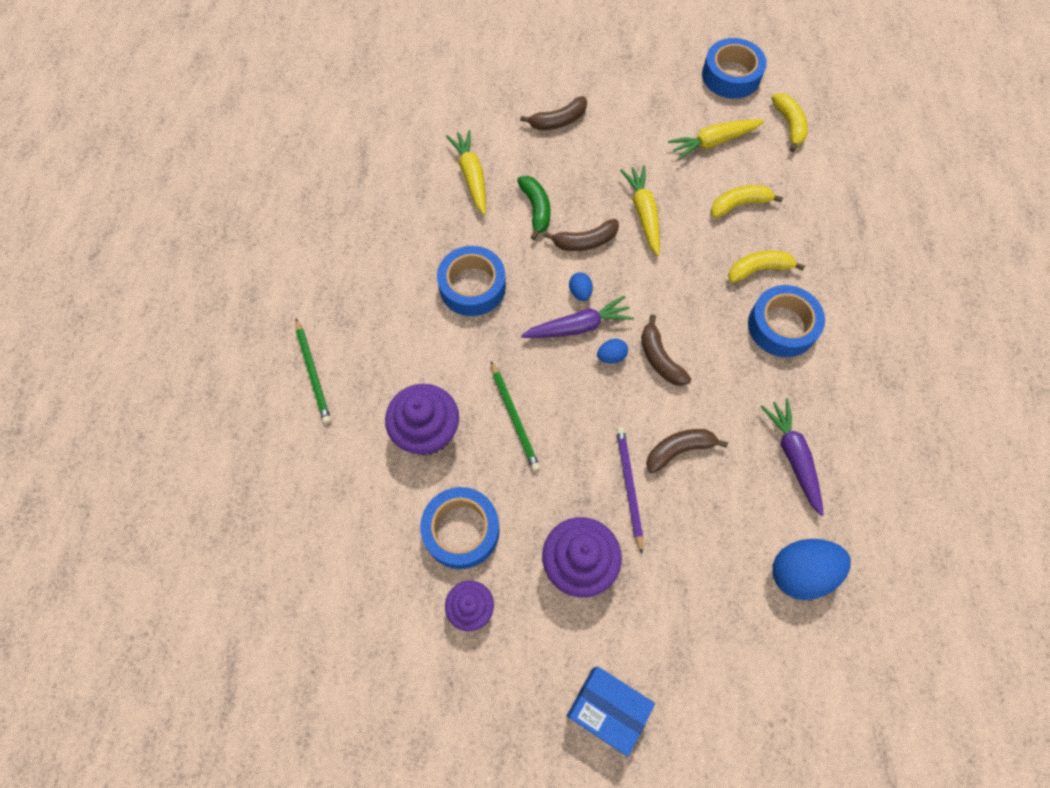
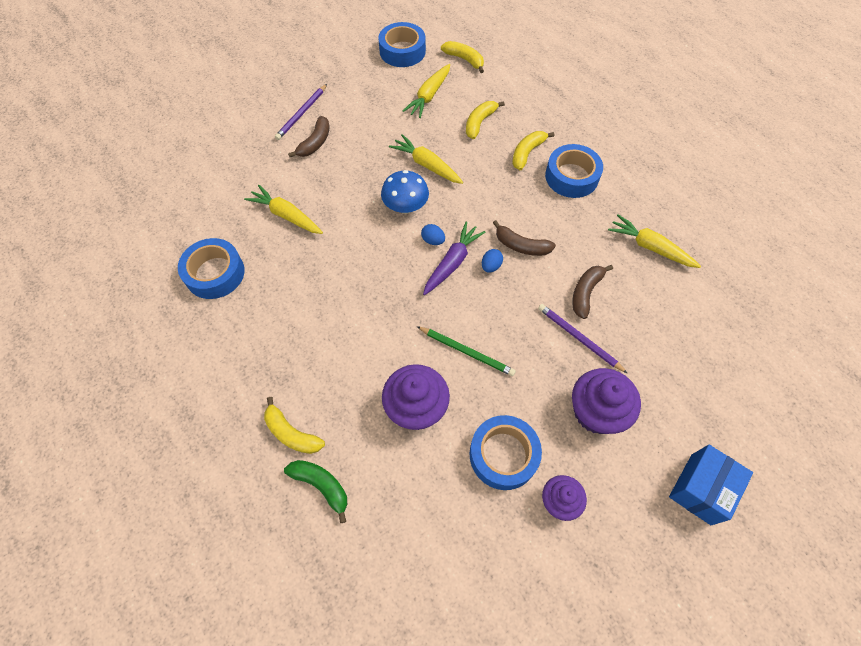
camera: 40 degrees left, 5 degrees down
(313, 372) = (291, 433): green pencil -> yellow banana
(472, 286) = (356, 287): blue tape -> blue tape (215, 273)
(536, 209) = (353, 208): green banana -> green banana (321, 486)
(572, 82) = (302, 113): none -> purple pencil
(585, 241) = (405, 206): brown banana -> blue mushroom
(607, 709) = (701, 489): blue box -> blue box turned 45 degrees counterclockwise
(793, 457) = (650, 247): purple carrot -> yellow carrot
(800, 572) = (718, 310): blue egg -> none

